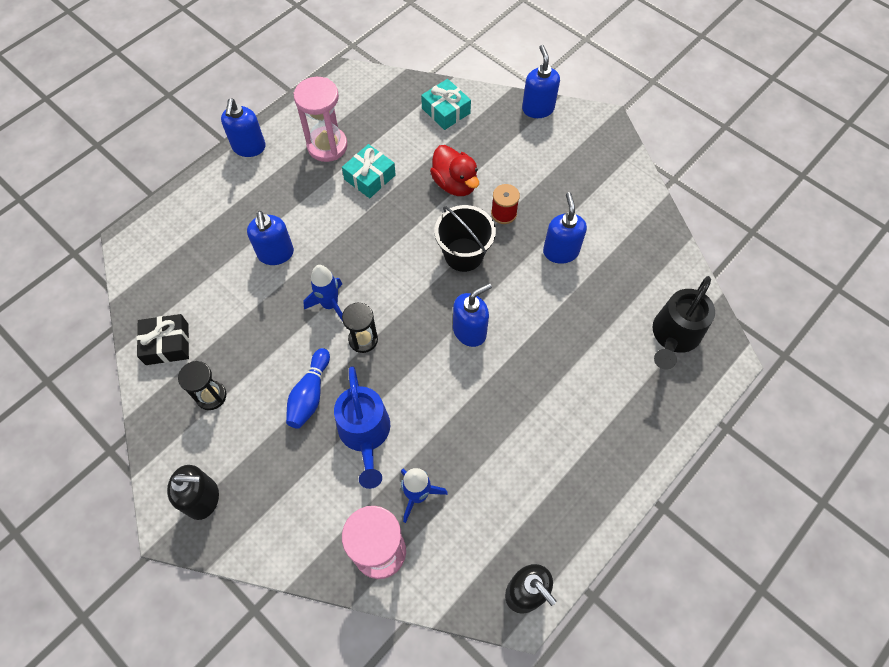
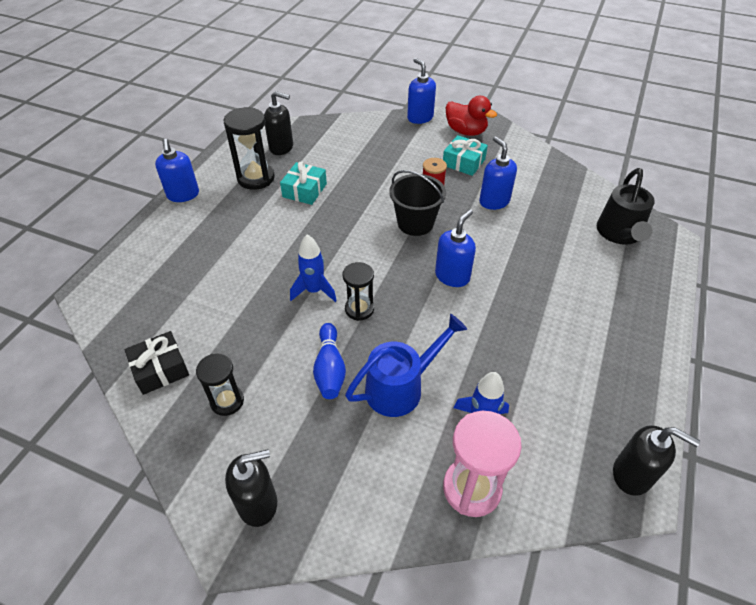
camera: 20 degrees left, 15 degrees down
(276, 254) = (243, 265): blue soap dispenser -> none
(327, 146) = (256, 178): pink hourglass -> black hourglass
(365, 435) = (402, 387): blue watering can -> blue watering can turned 90 degrees counterclockwise
(369, 111) = (281, 147): none -> black soap dispenser
(446, 111) = (347, 134): turquoise gift -> turquoise gift (463, 162)
(455, 184) = (380, 178): red duck -> red duck (466, 131)

